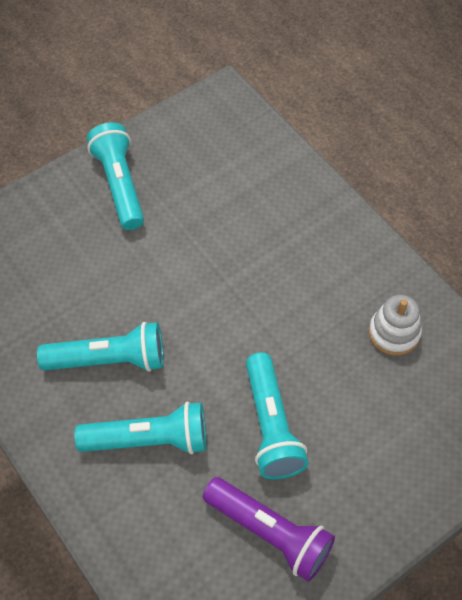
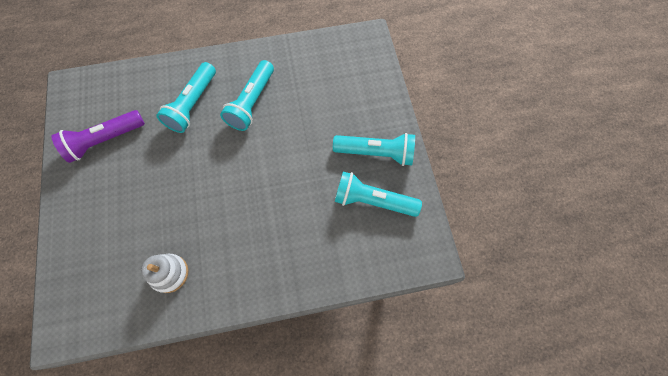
camera: 115 degrees right, 10 degrees up
(271, 426) = (159, 168): turquoise flashlight -> turquoise flashlight (372, 200)

